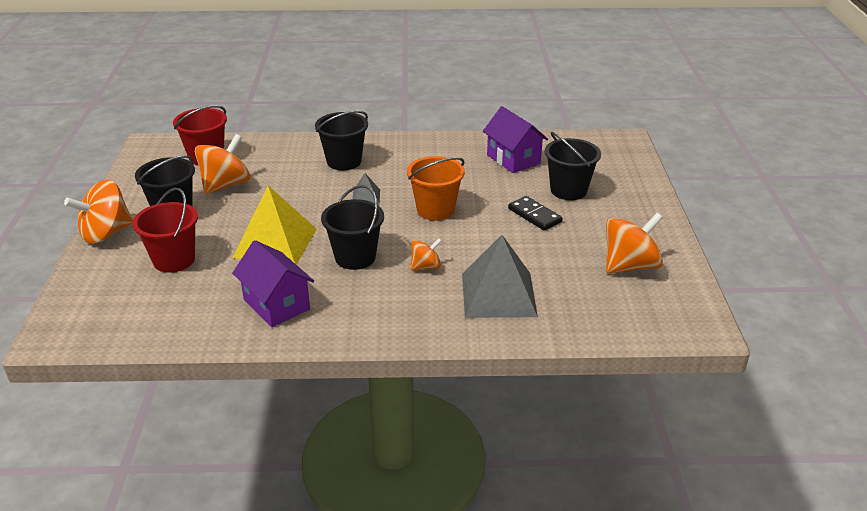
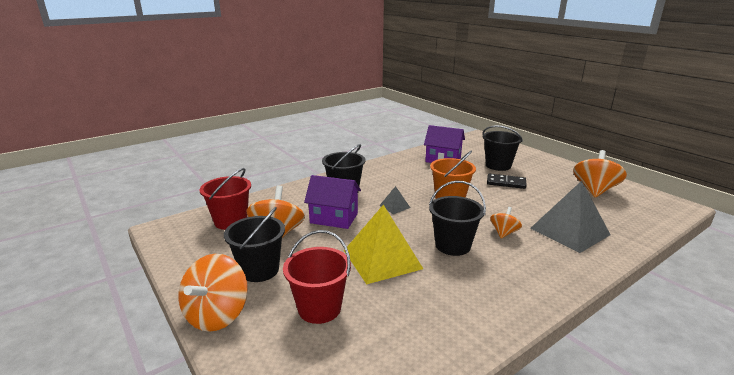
camera: 35 degrees left, 10 degrees down
(276, 304) = (457, 303): purple house -> purple house (334, 218)

